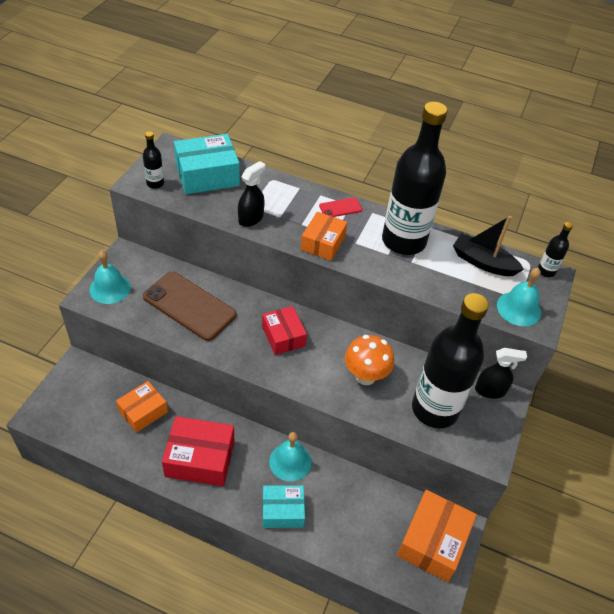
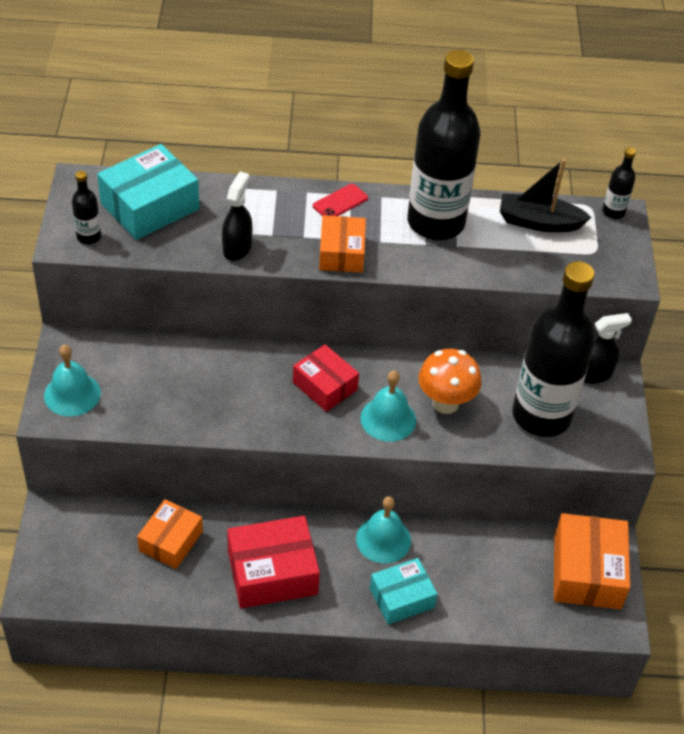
camera: 20 degrees left, 0 degrees up
(189, 306) = (188, 385): brown phone -> none
(518, 308) = (601, 266): turquoise bell -> turquoise bell (388, 419)

